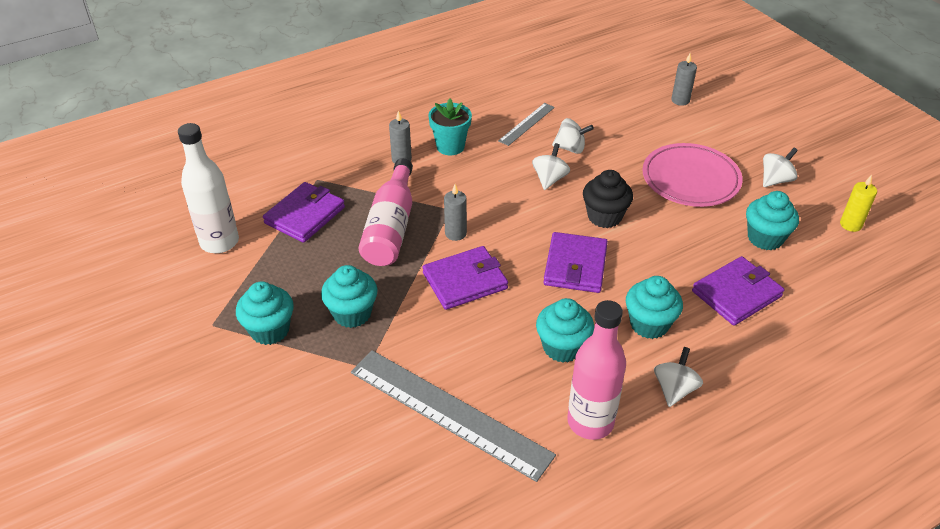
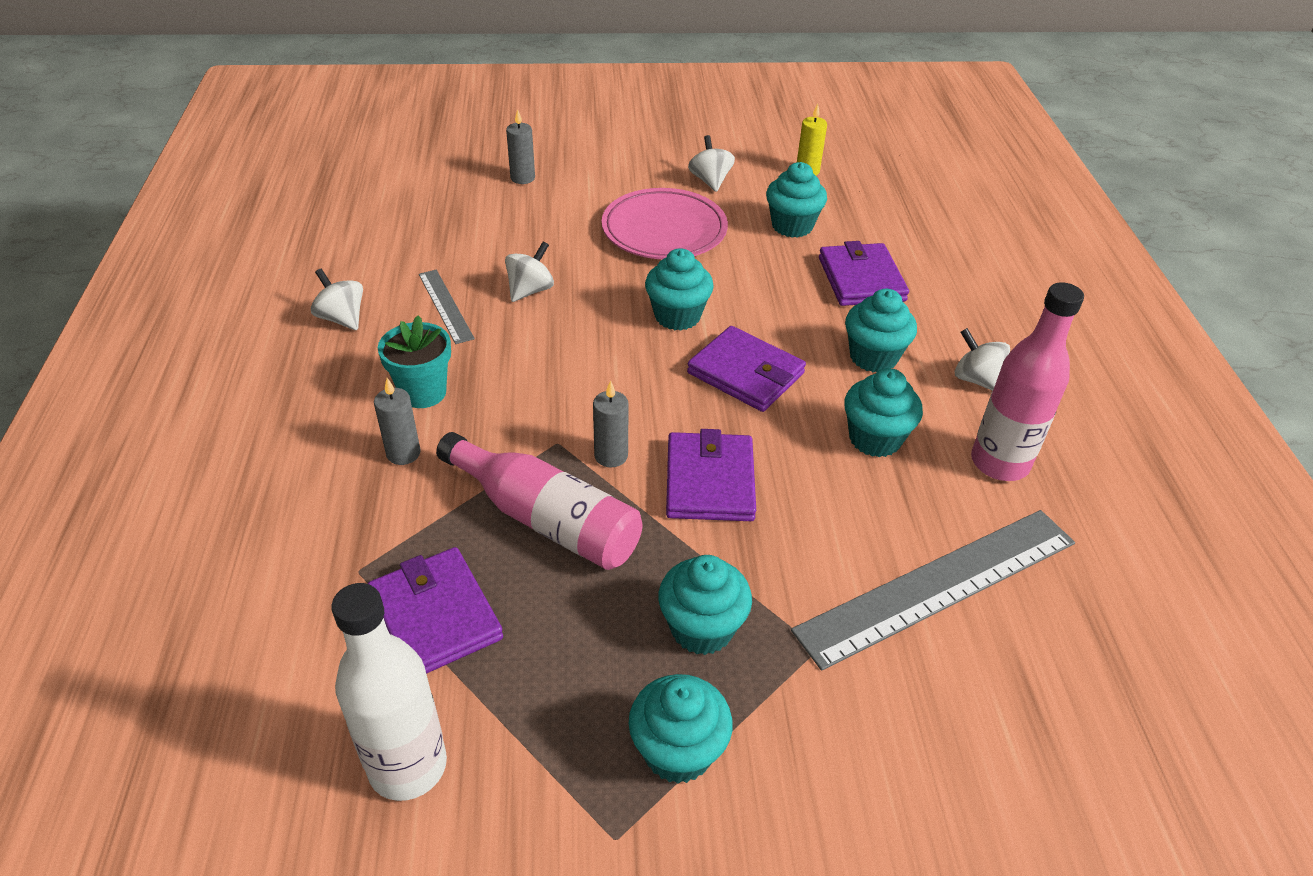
camera: 65 degrees left, 0 degrees up
(549, 179) = (573, 331): white spinning top -> white spinning top (342, 318)
(604, 216) = (677, 316): black cupcake -> turquoise cupcake

